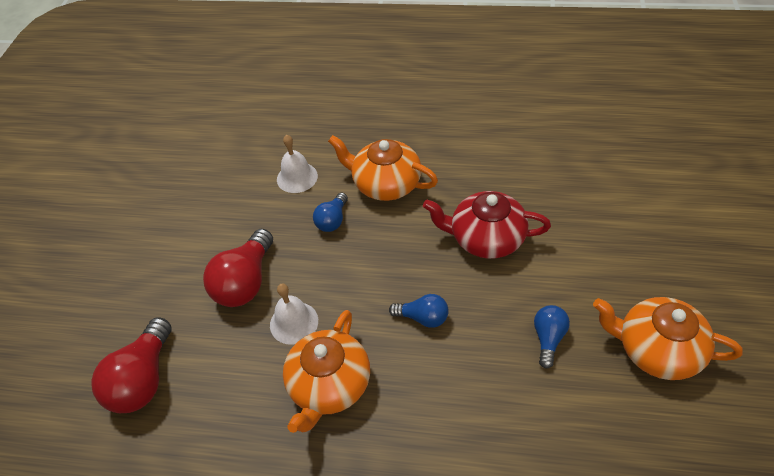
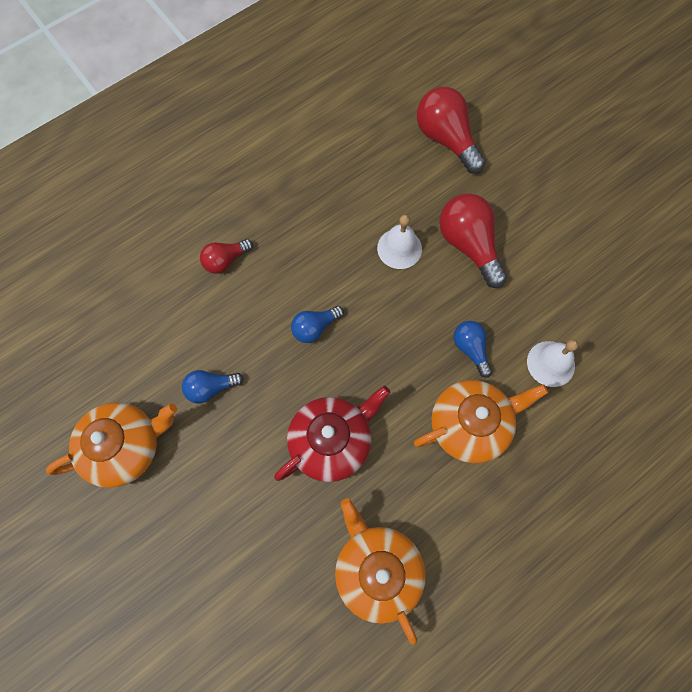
camera: 130 degrees right, 20 degrees up
(329, 385) = (329, 231): orange teapot -> orange teapot (377, 569)
(444, 439) = (225, 260): none -> red light bulb
(548, 339) = (211, 388): blue light bulb -> blue light bulb turned 105 degrees clockwise

